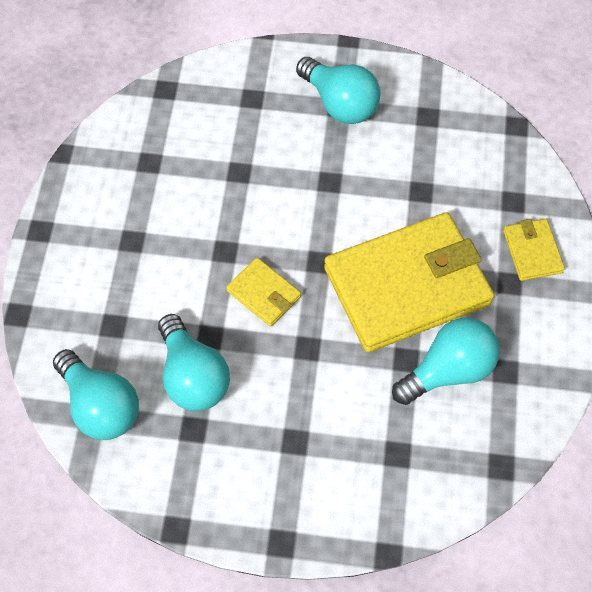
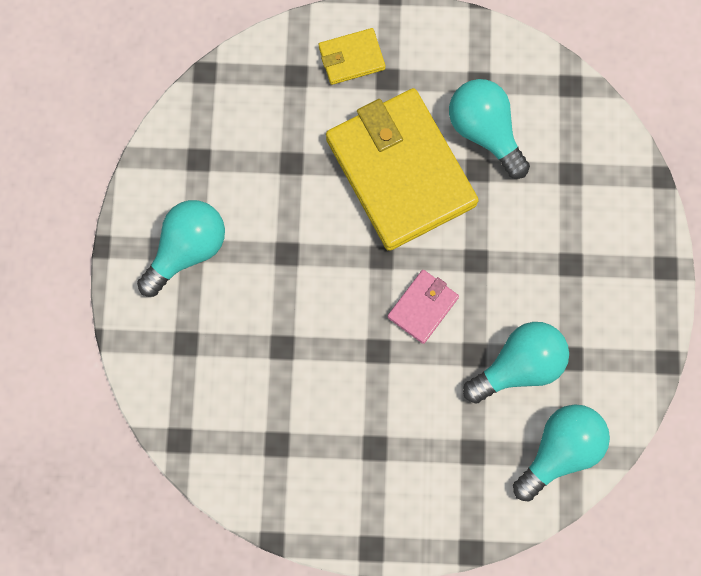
camera: 95 degrees left, 15 degrees up
(263, 294) = (423, 307): yellow wallet -> pink wallet

